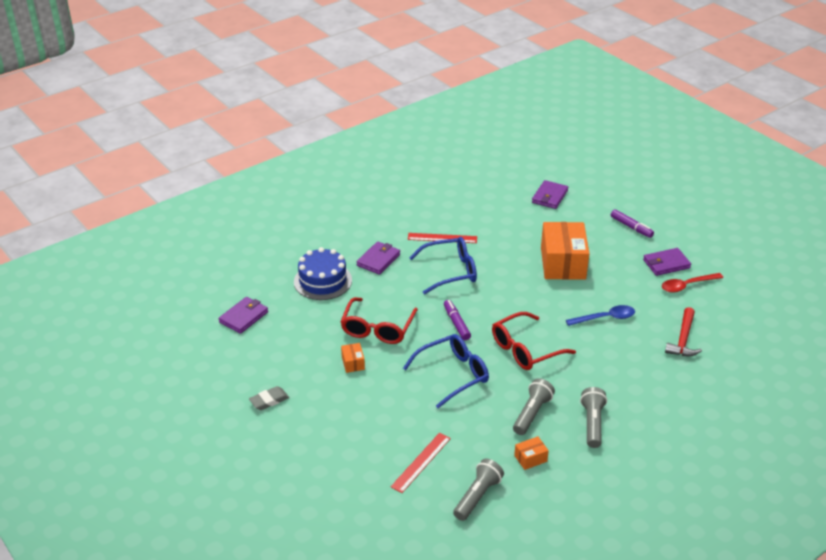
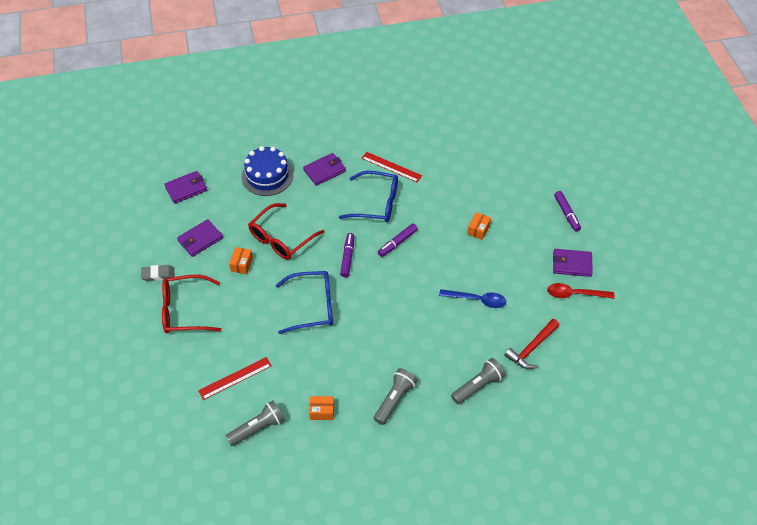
camera: 25 degrees right, 15 degrees up
(495, 296) = (397, 243): none -> purple marker
(525, 349) = (387, 305): red glasses -> red glasses (184, 310)
(532, 413) = (351, 369): grey flashlight -> grey flashlight (478, 386)
(549, 197) = (514, 155): purple wallet -> purple wallet (200, 239)
(563, 263) = (478, 230): orange box -> orange box, size x0.42

